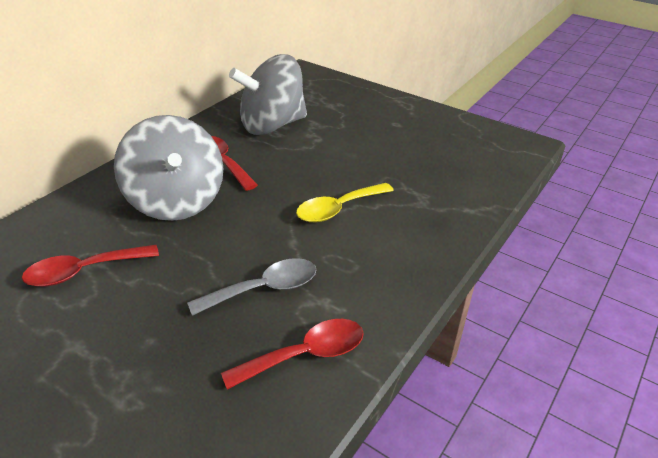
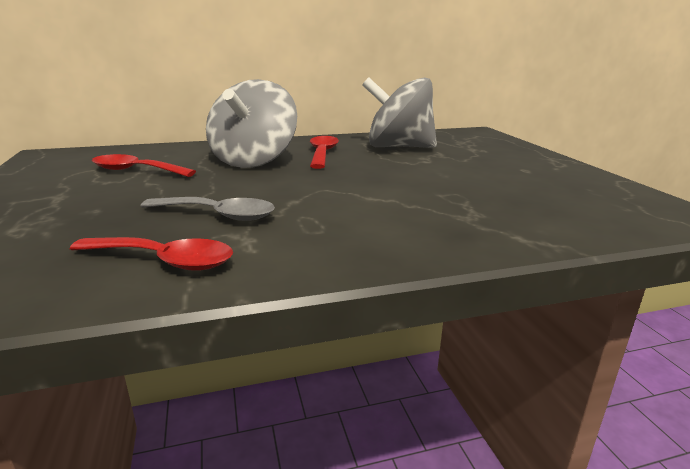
camera: 40 degrees right, 15 degrees down
(338, 209) = (369, 196): yellow spoon -> none

